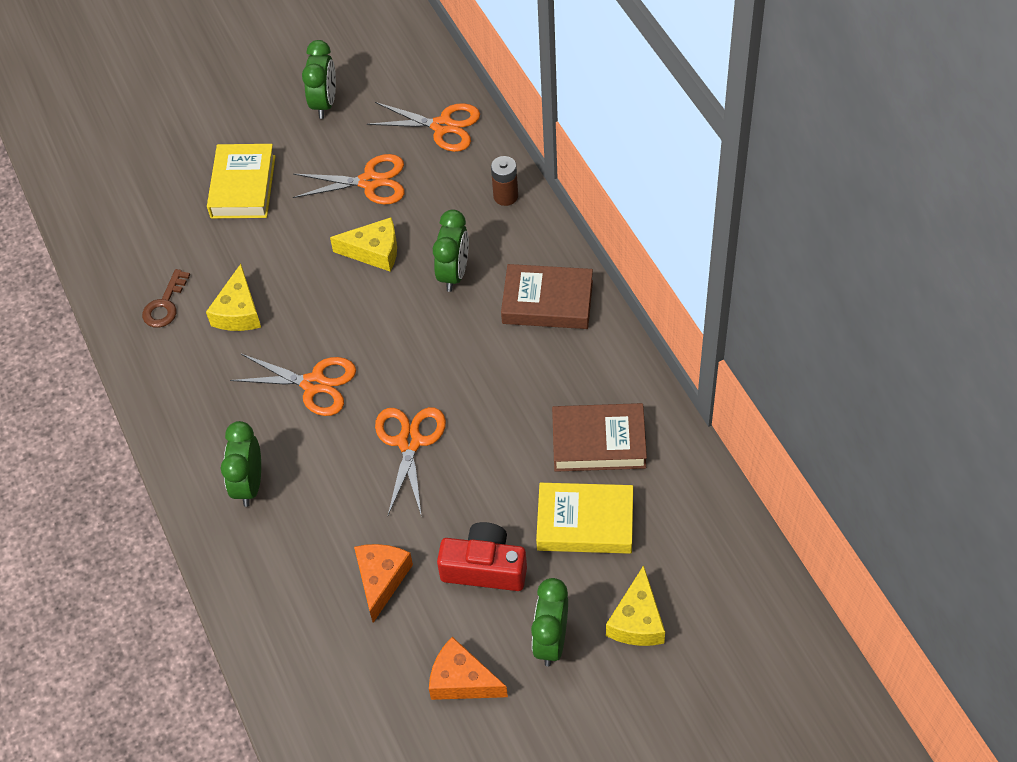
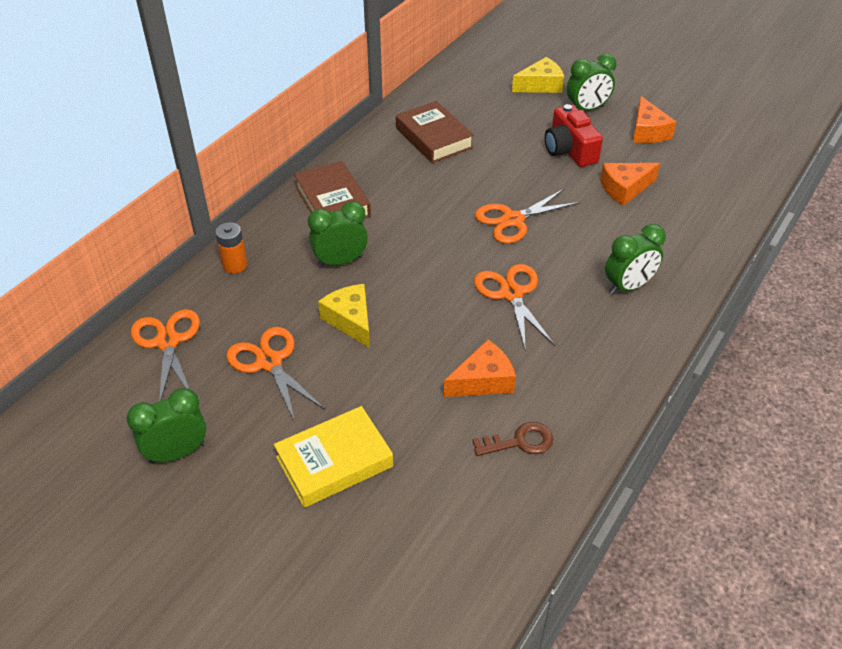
camera: 125 degrees left, 10 degrees down
(238, 312) = (483, 380): yellow cheese -> orange cheese
(505, 196) = (235, 265): brown battery -> orange battery
(585, 523) = (498, 123): yellow book -> none

